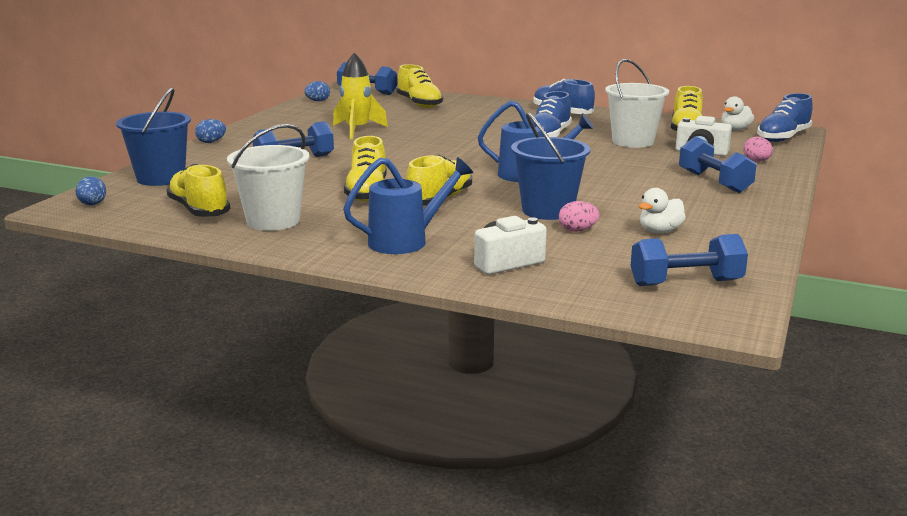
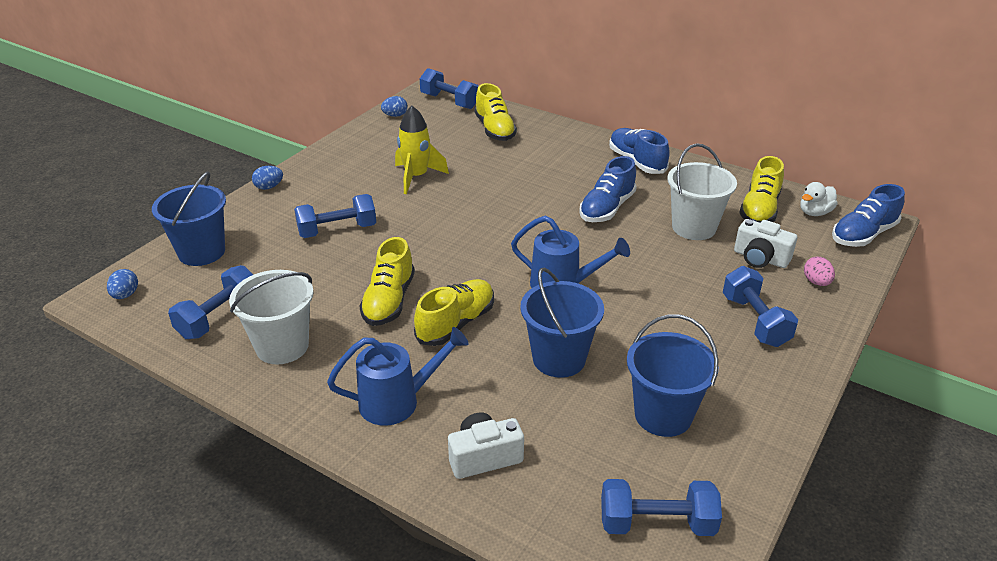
camera: 10 degrees right, 15 degrees up
(199, 210) = (219, 317): yellow shoe -> blue dumbbell
(577, 230) = (577, 402): pink egg -> none
(659, 231) = (663, 415): white duck -> blue bucket

